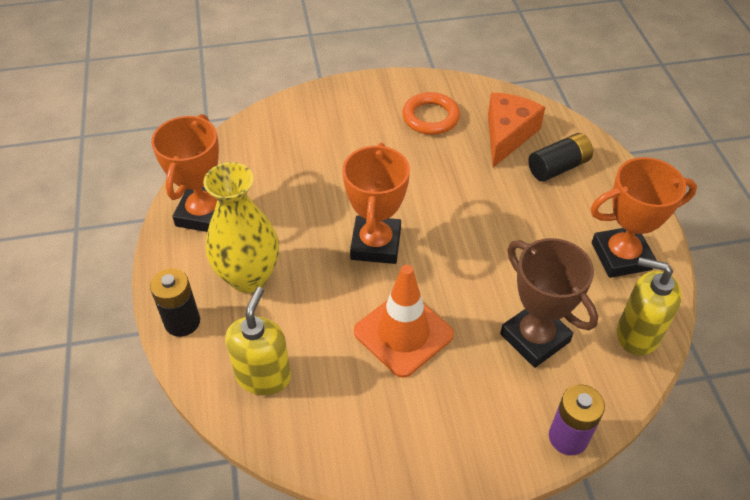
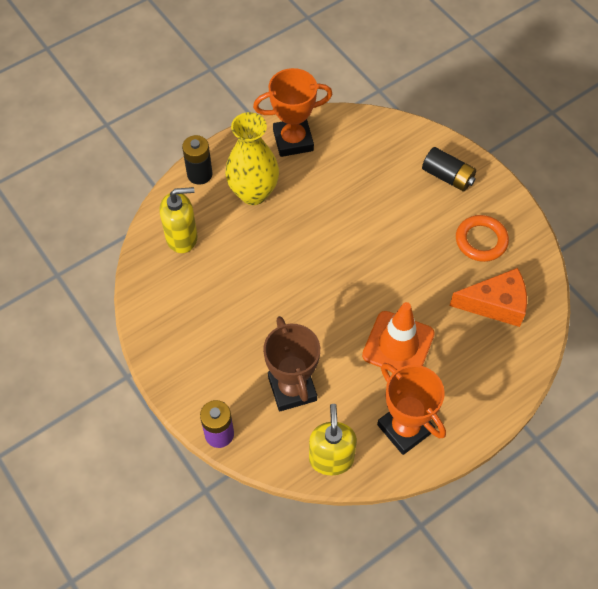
camera: 65 degrees right, 10 degrees up
(376, 244) = (323, 256): orange trophy -> none
(403, 333) = (254, 304): orange traffic cone -> orange traffic cone (398, 344)
(534, 338) = (292, 389): brown trophy -> brown trophy turned 45 degrees counterclockwise
(558, 167) = (480, 354): black battery -> black battery (447, 176)

